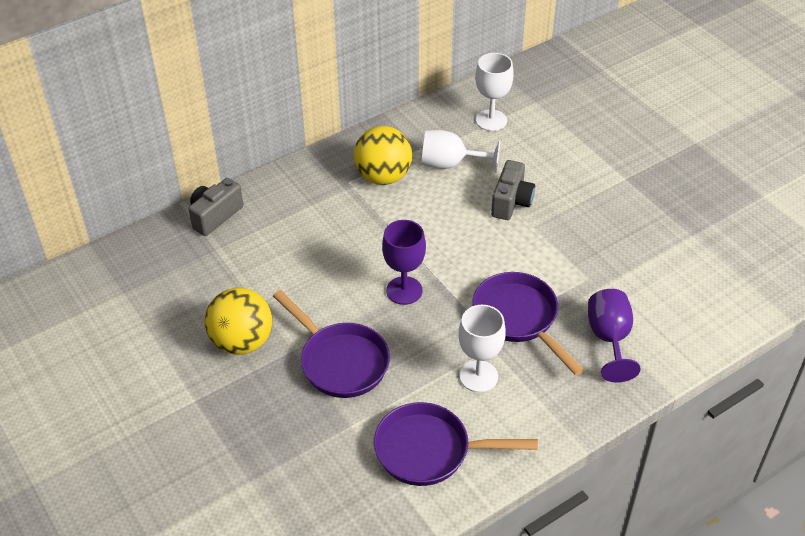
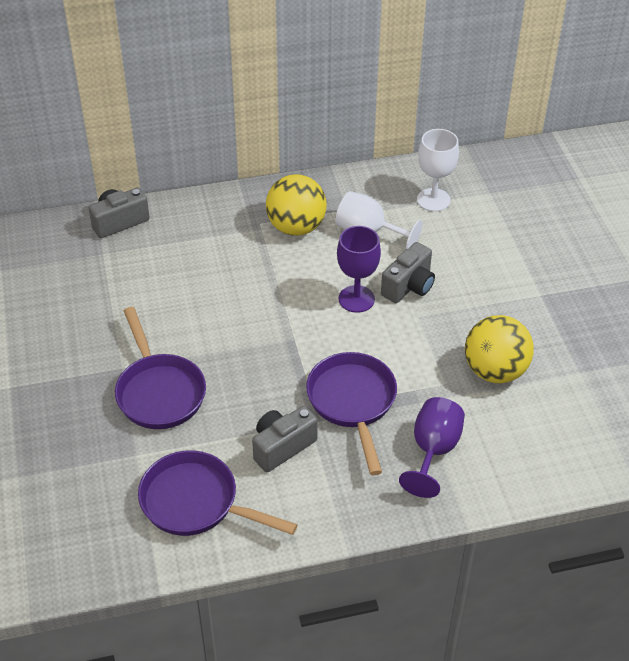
camera: 20 degrees right, 0 degrees up
(242, 341) = (80, 346): yellow ball -> yellow ball (495, 371)
(404, 290) = (256, 342): purple goblet -> purple goblet (356, 299)
(478, 376) = (282, 447): white goblet -> grey camera

